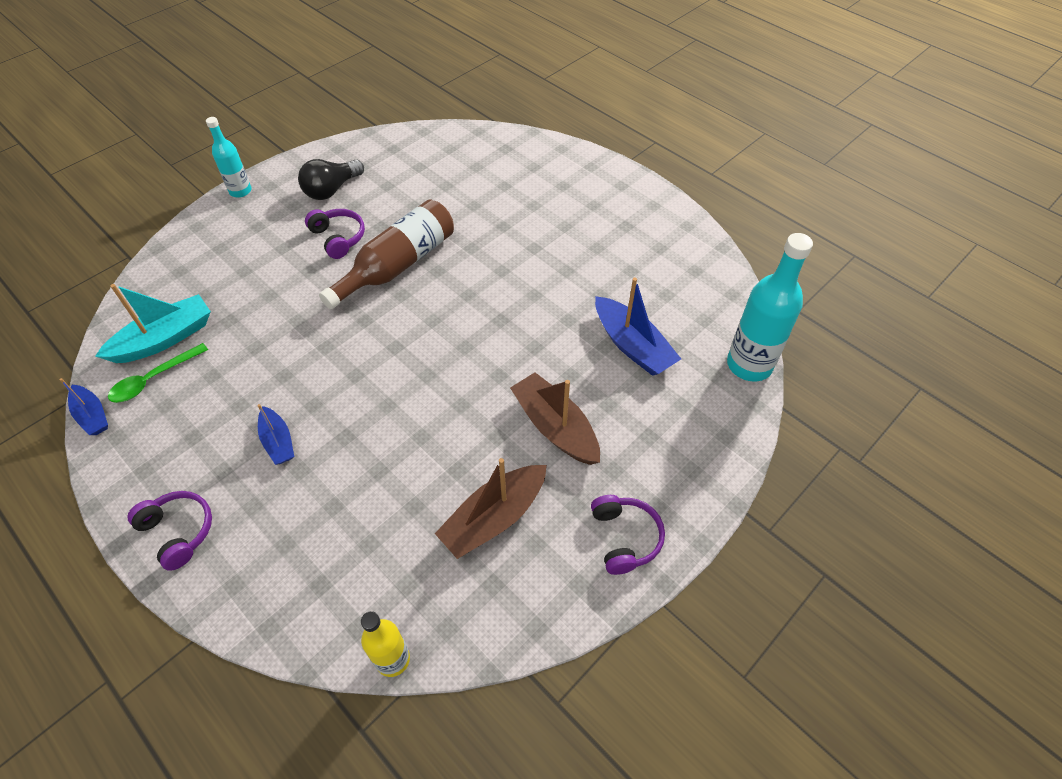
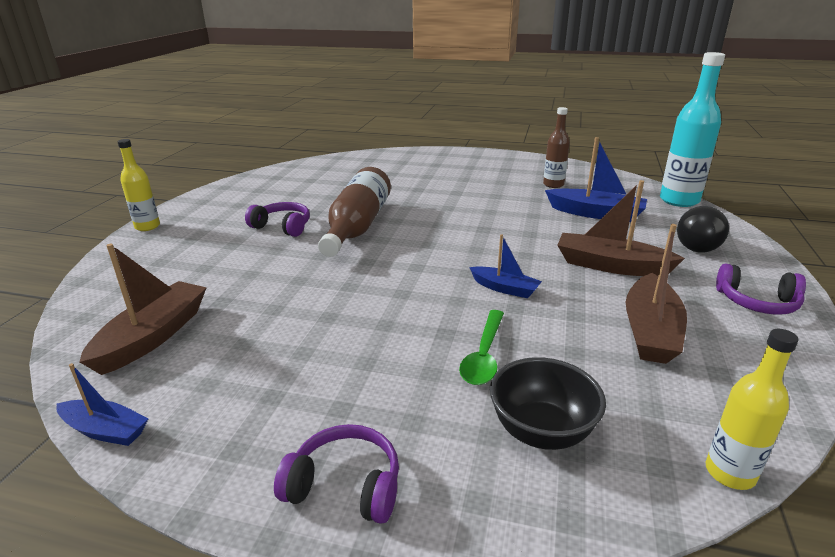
camera: 30 degrees left, 25 degrees down
(153, 379) = (169, 370): green spoon -> green spoon (484, 355)
(164, 339) = (153, 336): turquoise boat -> brown boat
(240, 191) = (147, 226): turquoise bottle -> yellow bottle
(278, 442) = (380, 362): blue boat -> blue boat (505, 288)
(317, 559) = (541, 431): none -> black bowl
(331, 190) = (244, 206): black light bulb -> black light bulb (694, 244)
(625, 538) = (757, 302): purple headphones -> purple headphones turned 150 degrees clockwise
(646, 276) = (553, 185): none -> brown bottle

